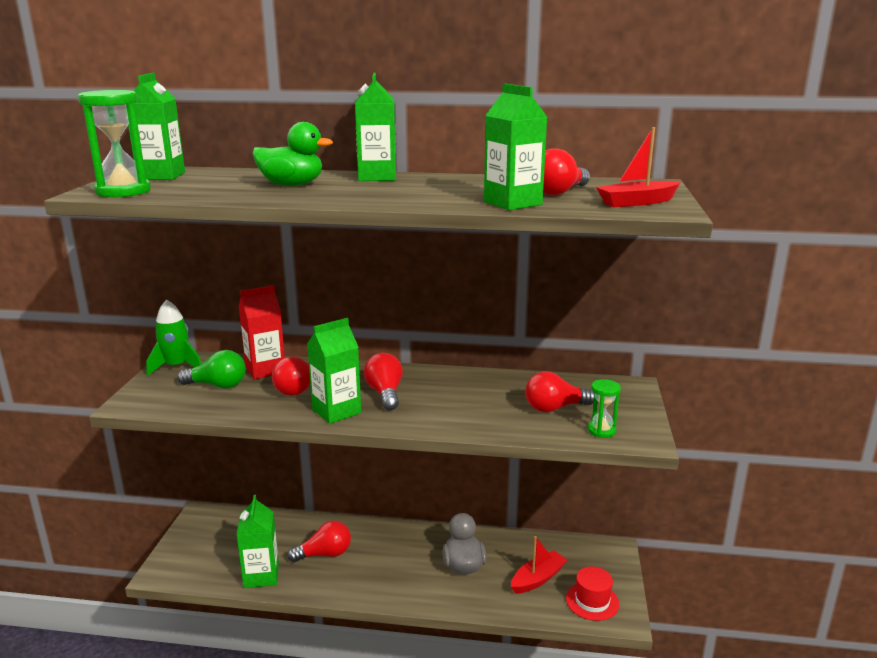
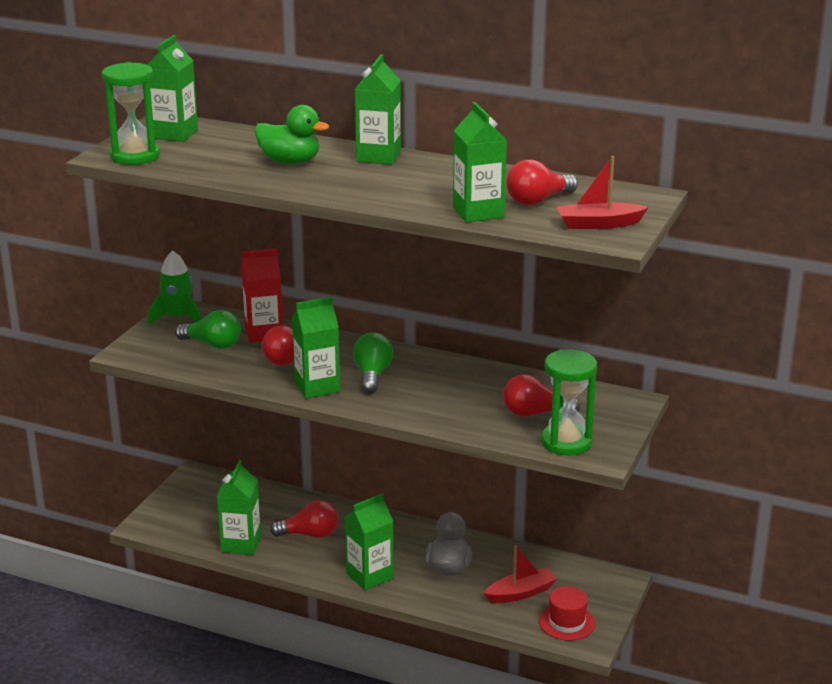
camera: 15 degrees right, 5 degrees up
(385, 394) = (372, 375): red light bulb -> green light bulb
(395, 587) = (369, 576): none -> green carton
(601, 430) = (566, 442): green hourglass -> green hourglass, size x1.78

